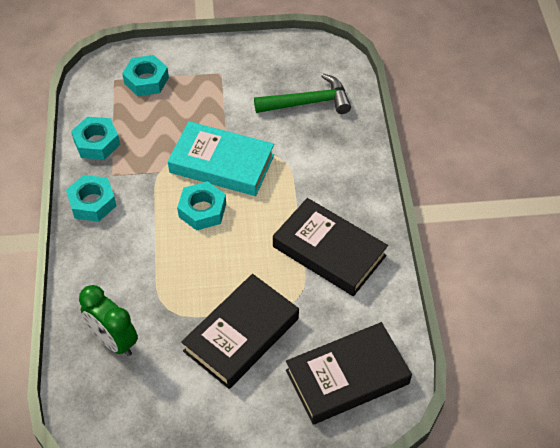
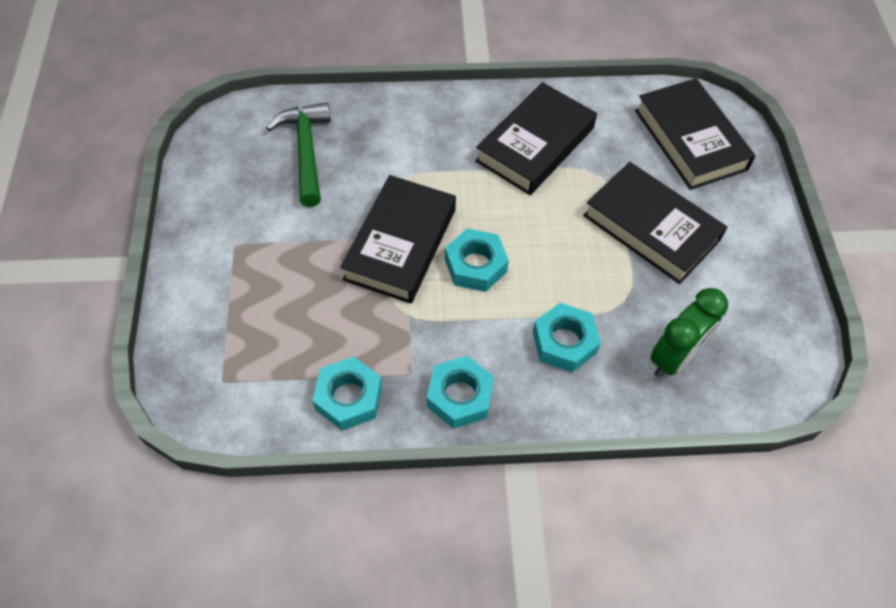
camera: 90 degrees left, 5 degrees up
(146, 80) = (232, 337): turquoise nut -> turquoise nut (564, 342)
(222, 164) = (400, 244): turquoise book -> black book

